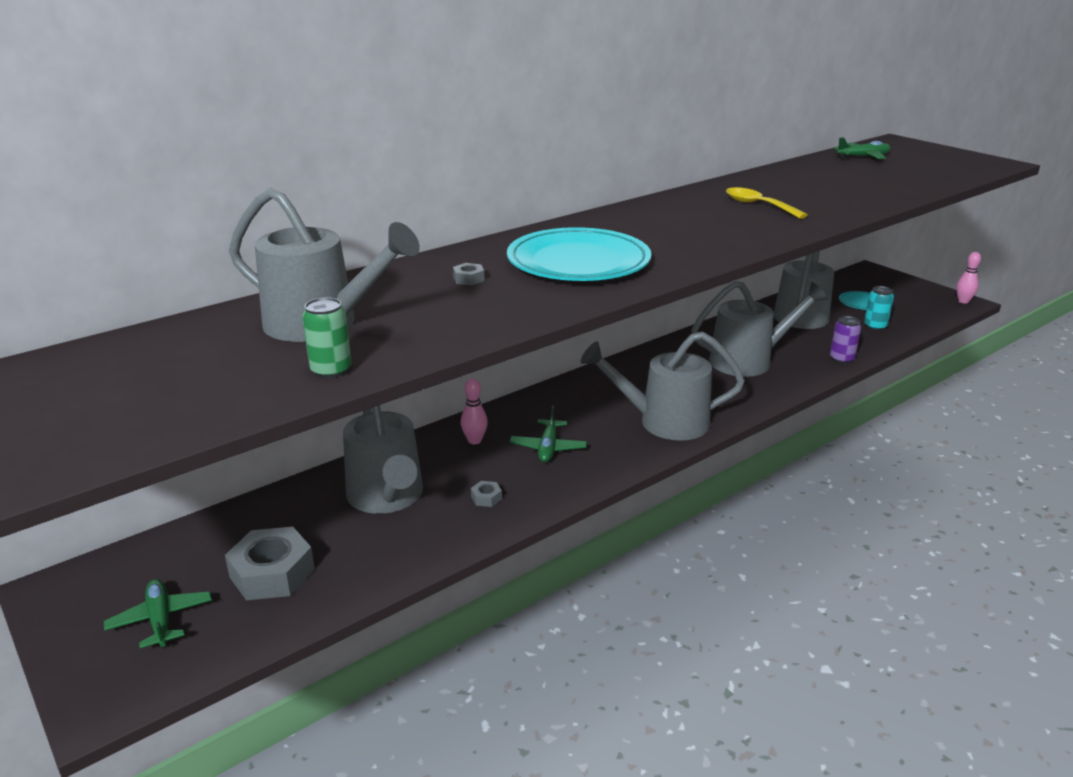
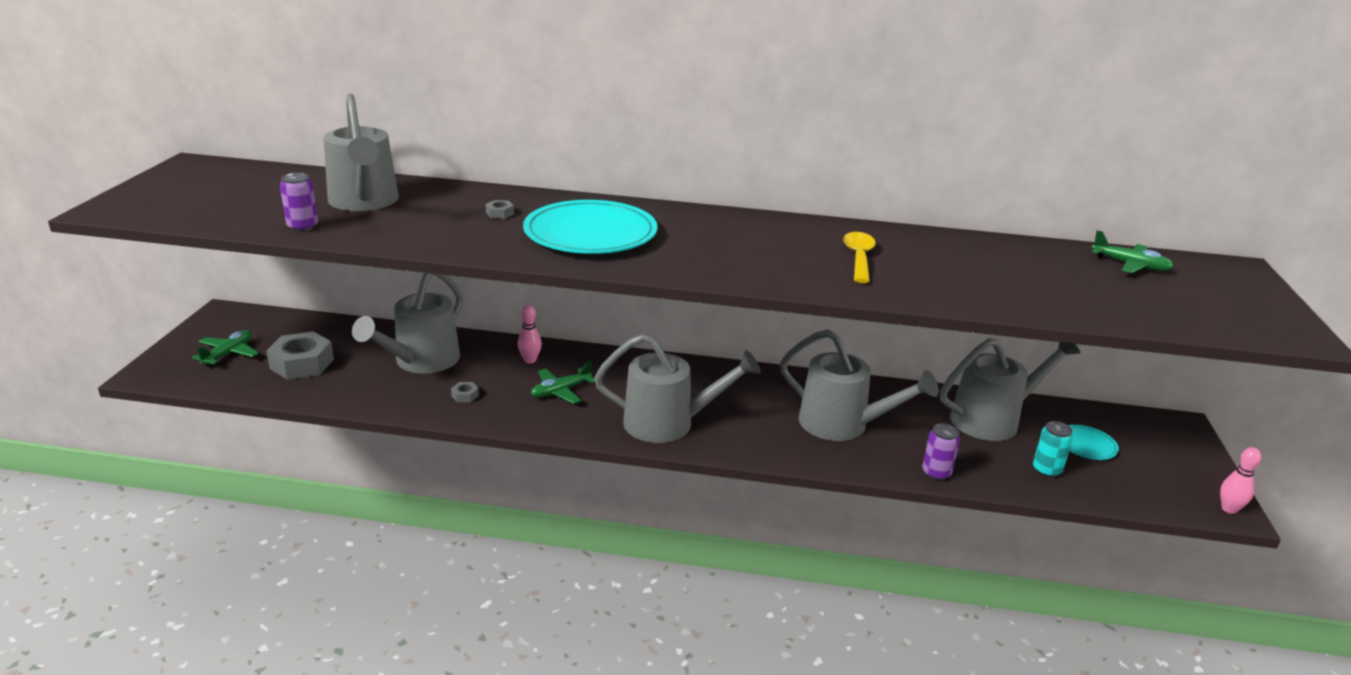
camera: 45 degrees right, 0 degrees up
(331, 370) = (302, 226): green can -> purple can
(663, 422) = (669, 423): grey watering can -> grey watering can turned 135 degrees clockwise

